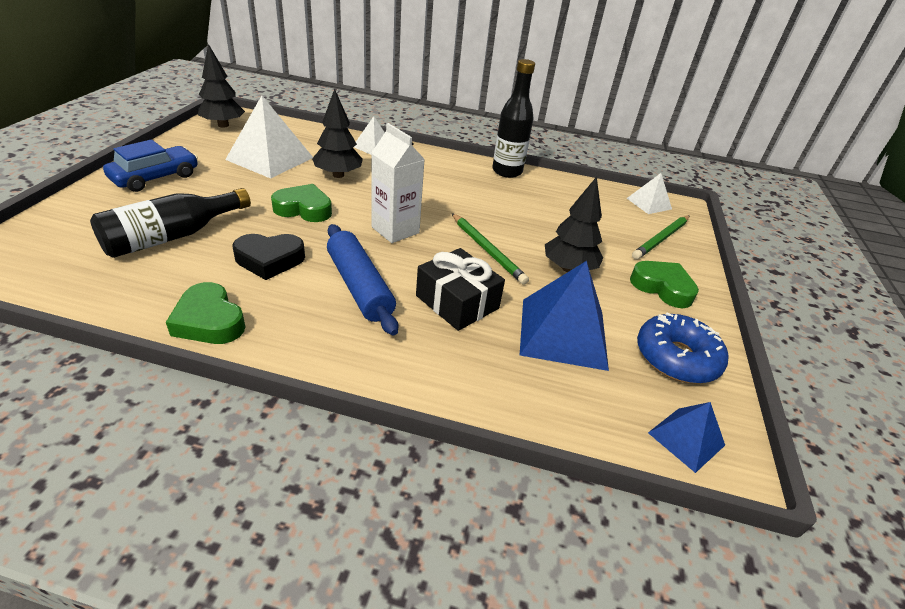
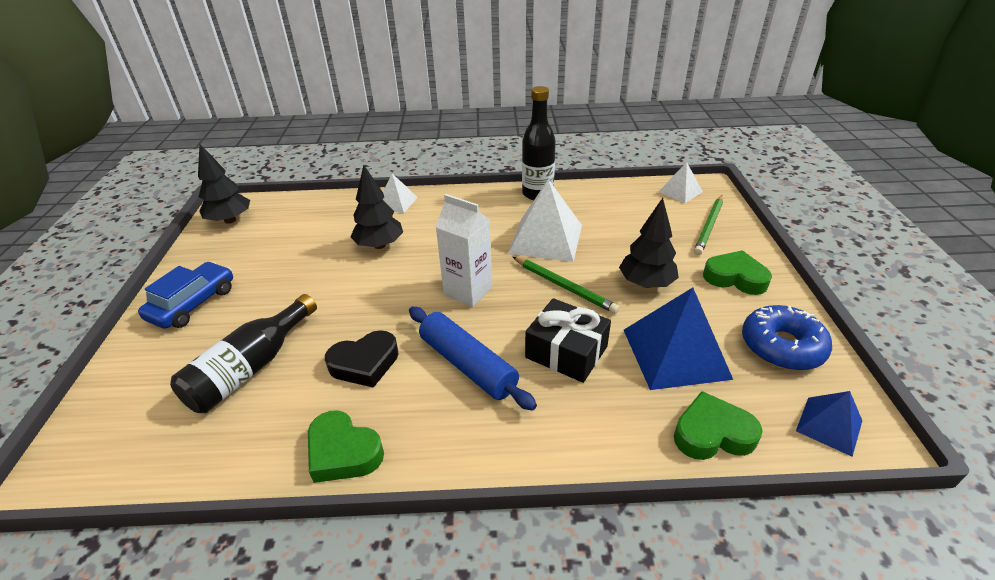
camera: 10 degrees left, 0 degrees up
(270, 158) = (300, 246): white pyramid -> white pyramid (546, 238)
(304, 209) = (367, 294): green heart -> green heart (712, 433)

